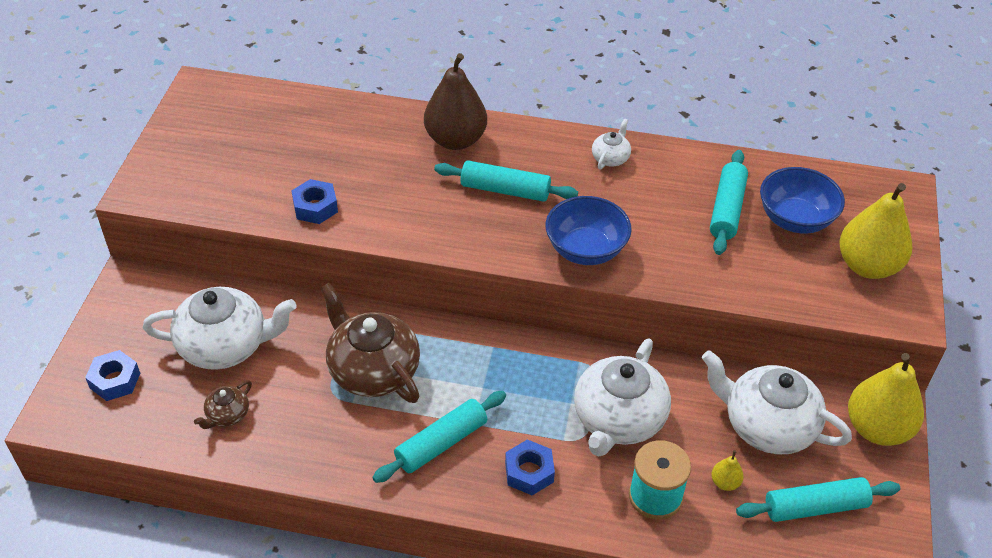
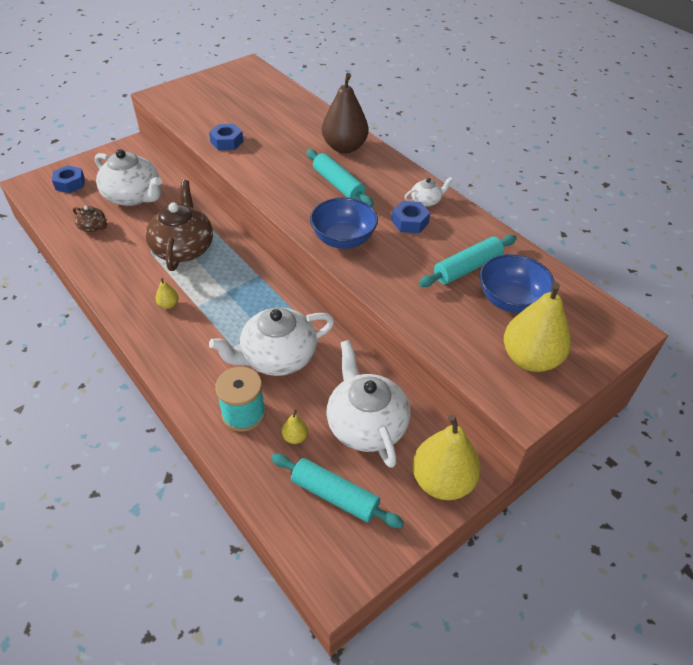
camera: 40 degrees right, 0 degrees up
(227, 415) = (93, 227): brown teapot -> brown teapot turned 135 degrees counterclockwise
(441, 443) = (168, 304): turquoise rolling pin -> yellow pear
(529, 472) = (192, 350): blue nut -> blue nut (410, 222)

